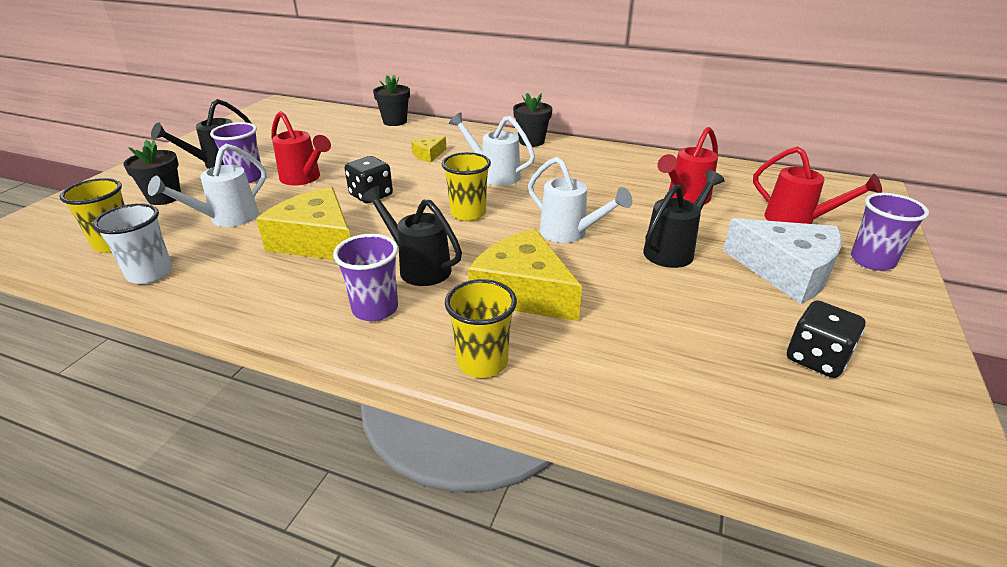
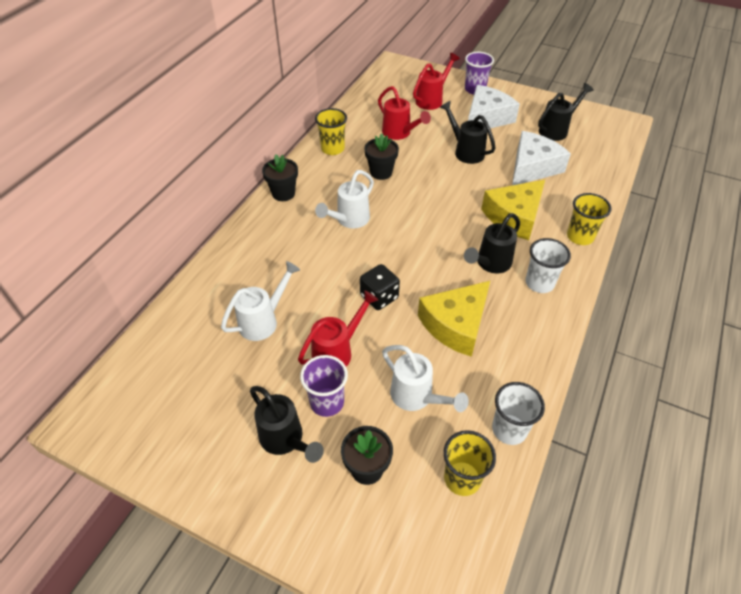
camera: 85 degrees left, 15 degrees up
(375, 309) = (539, 283): purple cup -> white cup
(395, 121) = (199, 290): black flower pot -> black flower pot (381, 172)
(428, 155) = (298, 261): yellow cheese -> none
(468, 213) = (415, 237): yellow cup -> yellow cup (332, 149)
(570, 234) = (446, 190): white watering can -> white watering can (264, 320)
(665, 317) = (532, 167): none -> white cheese
(816, 358) = (557, 130): black dice -> black watering can

